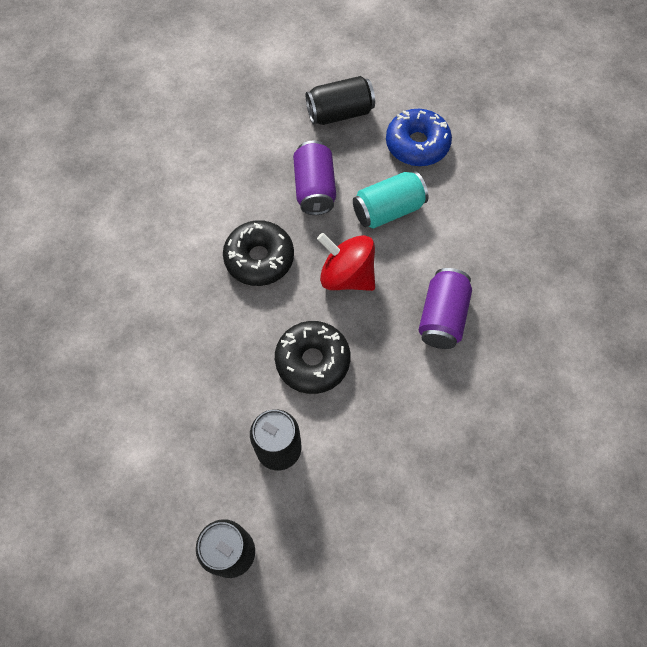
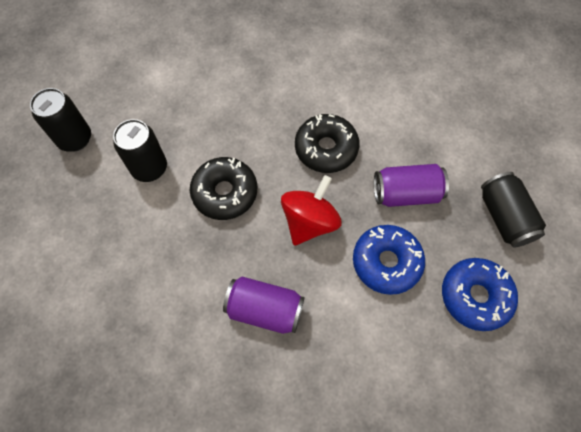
camera: 90 degrees right, 0 degrees up
(388, 210) = (386, 262): turquoise can -> blue donut

